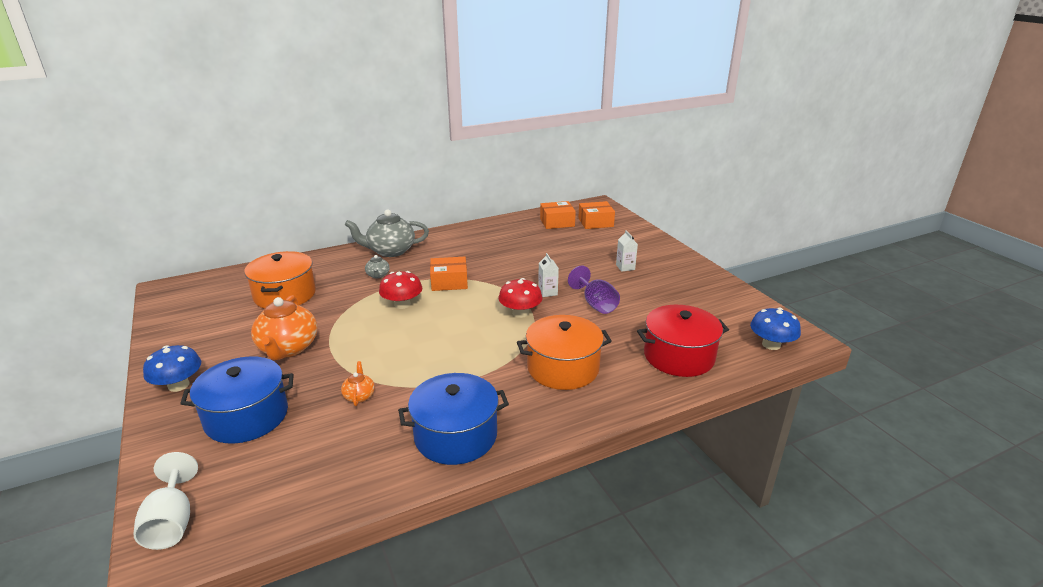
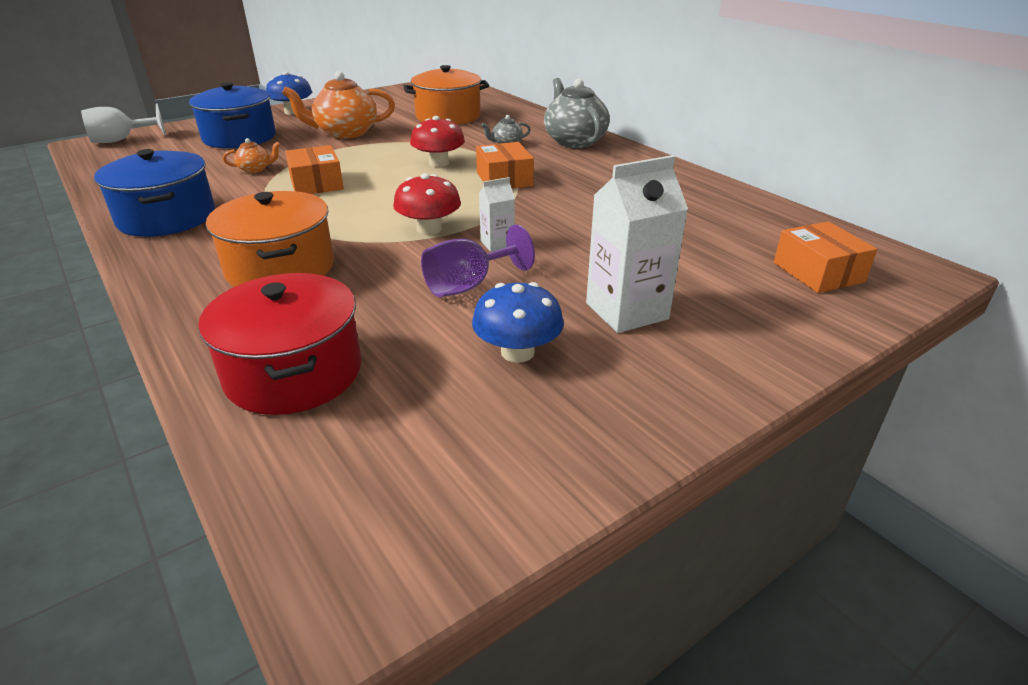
camera: 80 degrees right, 5 degrees up
(557, 222) = (776, 235): orange box -> orange box (316, 183)
(625, 267) = (626, 311): white carton -> white carton, size x1.94
(771, 344) = (322, 516): blue mushroom -> blue mushroom (517, 352)

